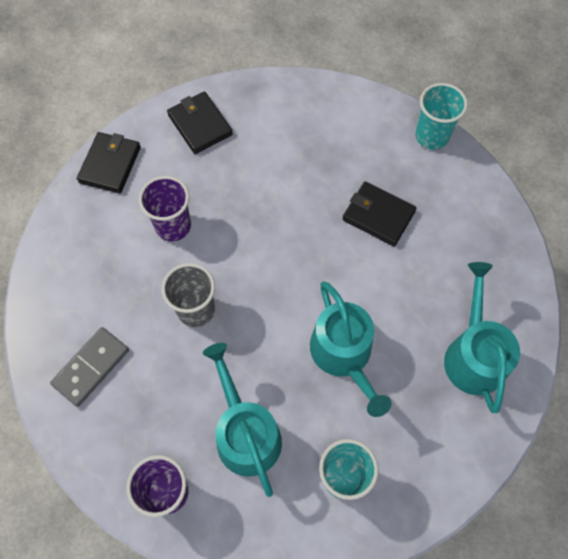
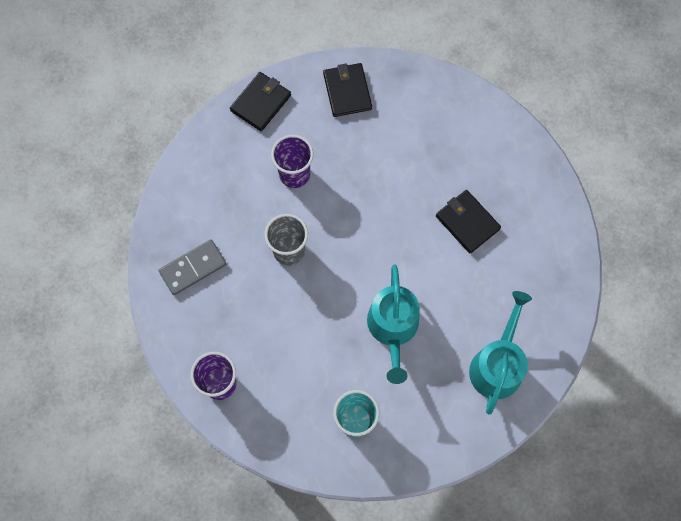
camera: 20 degrees right, 5 degrees up
(246, 433) = (293, 361): turquoise watering can -> none
(431, 136) = (542, 167): turquoise cup -> none

